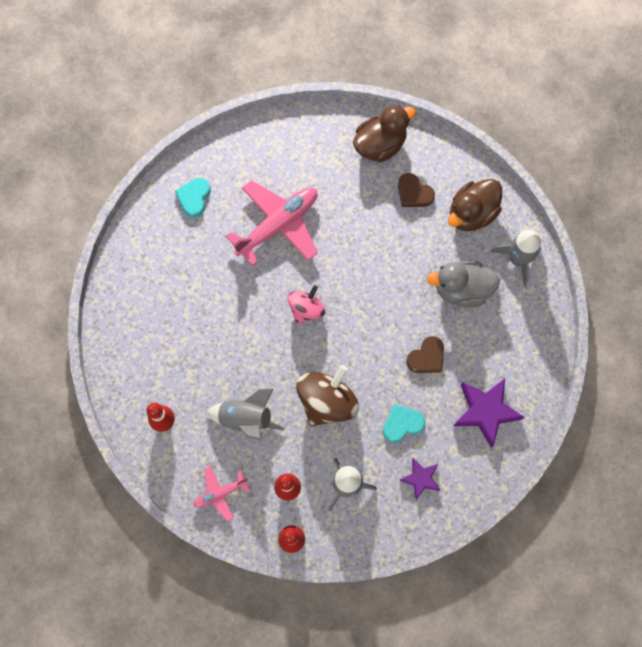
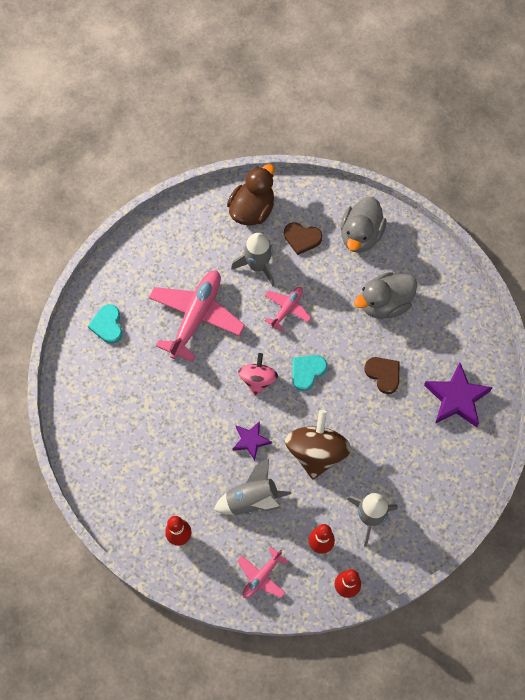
camera: 25 degrees left, 5 degrees down
(366, 254) = (287, 309): none -> pink plane
(402, 424) = (391, 441): turquoise heart -> turquoise heart (307, 372)
(420, 479) = (430, 481): purple star -> purple star (251, 441)
(426, 357) = (383, 374): brown heart -> brown heart turned 60 degrees counterclockwise
(471, 214) = (360, 235): brown duck -> grey duck
(518, 259) = (419, 257): grey rocket -> grey rocket (257, 266)

